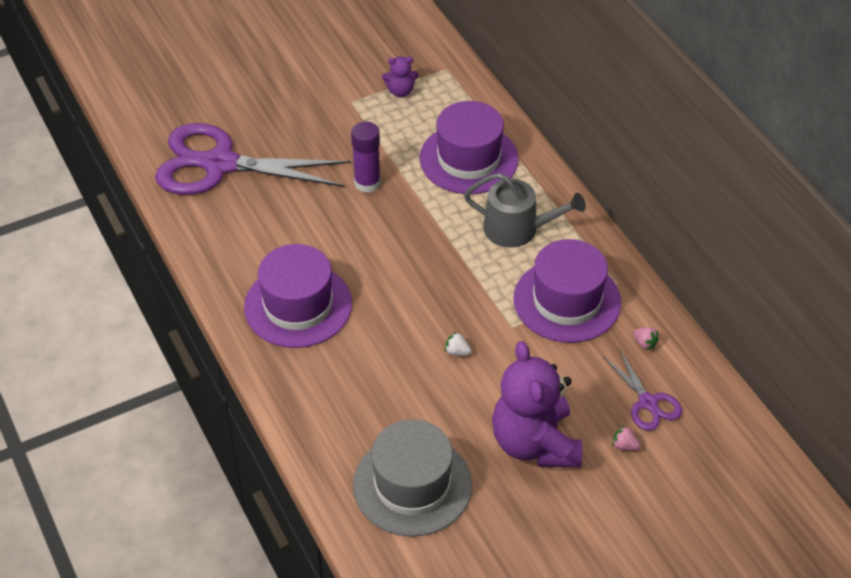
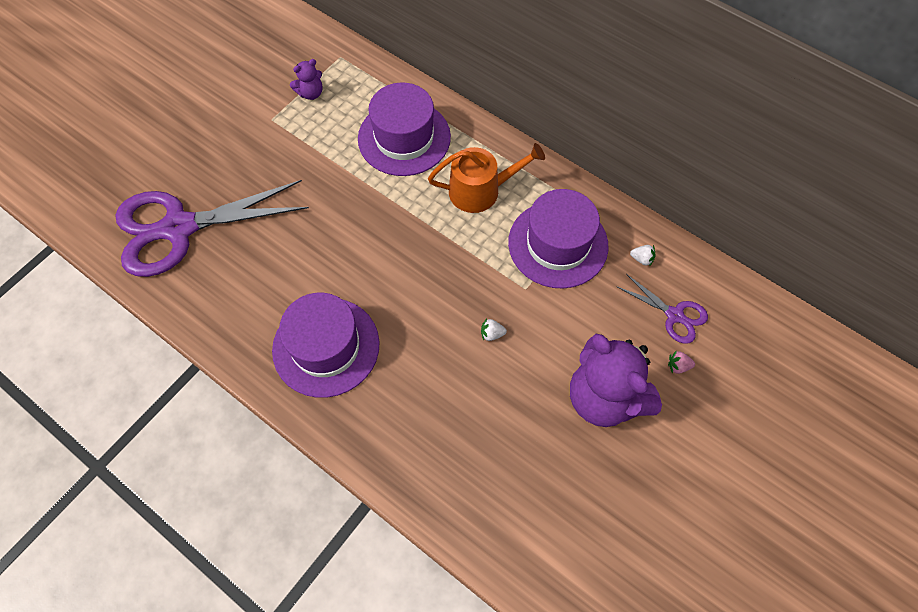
camera: 25 degrees left, 15 degrees up
(367, 183) = (326, 195): purple glue stick -> none
(412, 485) = (523, 489): grey hat -> none
(518, 229) = (481, 190): grey watering can -> orange watering can
(644, 343) = (642, 259): pink strawberry -> white strawberry

